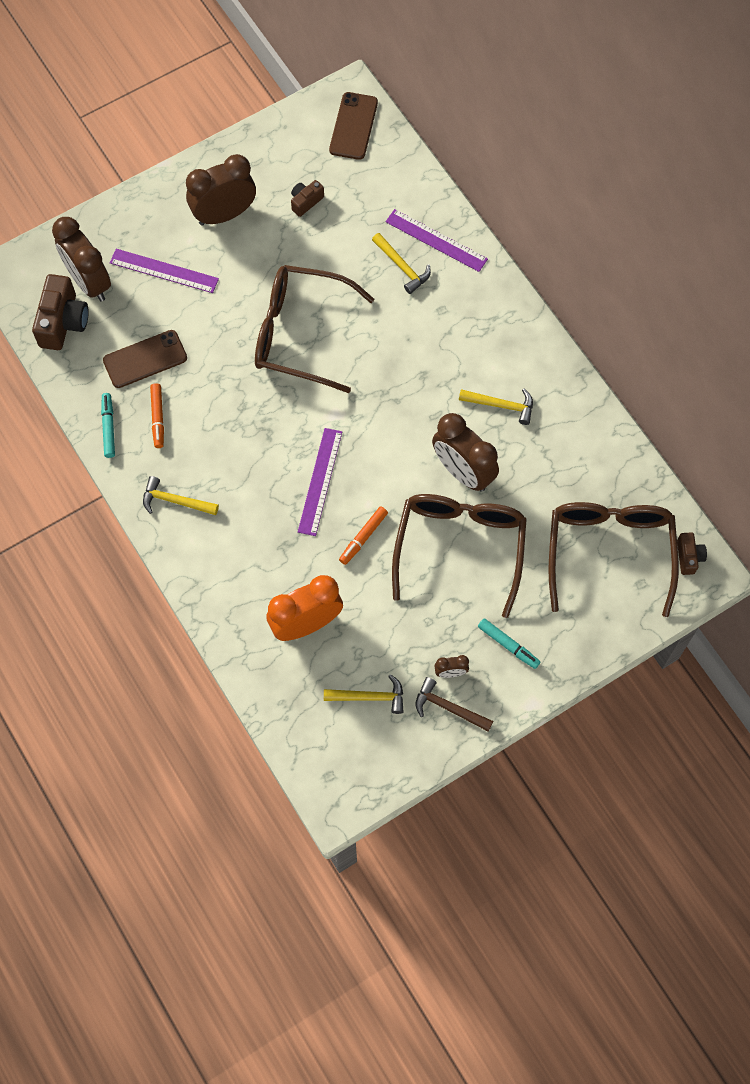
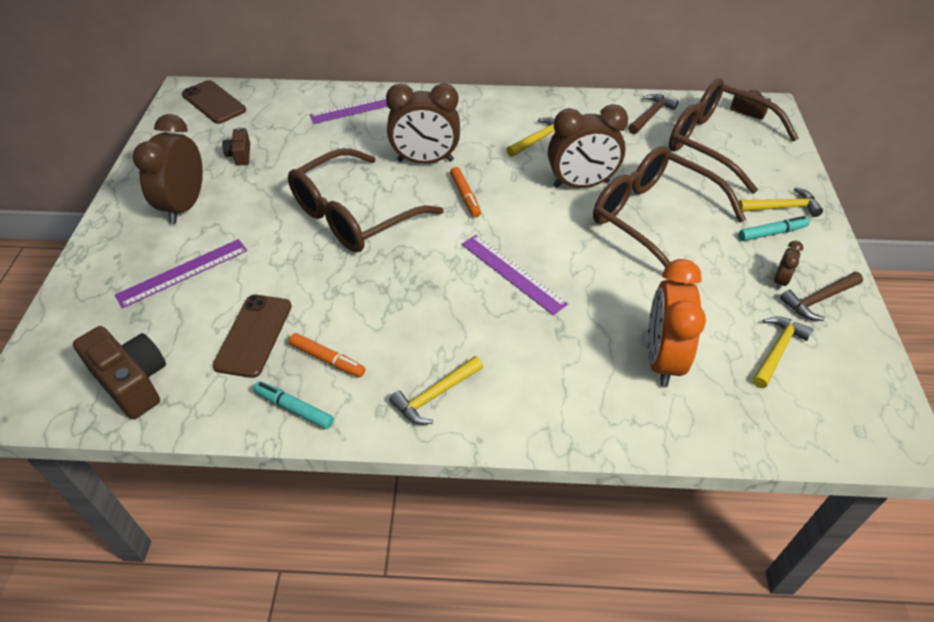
camera: 55 degrees left, 20 degrees down
(89, 282) = (119, 335): brown clock -> brown clock (425, 161)
(363, 537) = (595, 272): orange marker -> orange marker (465, 196)
(402, 267) = (362, 133): yellow hammer -> yellow hammer (781, 207)
(612, 477) = (651, 115): none -> brown hammer

